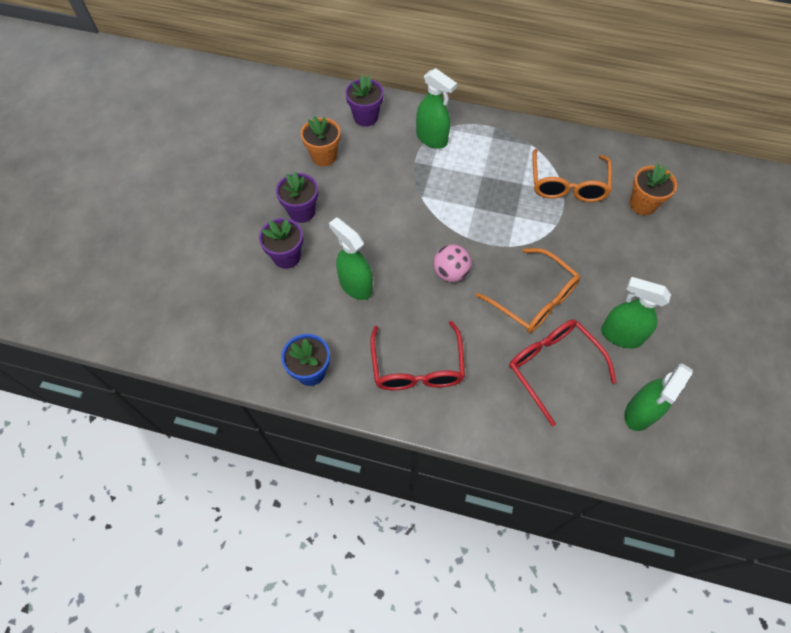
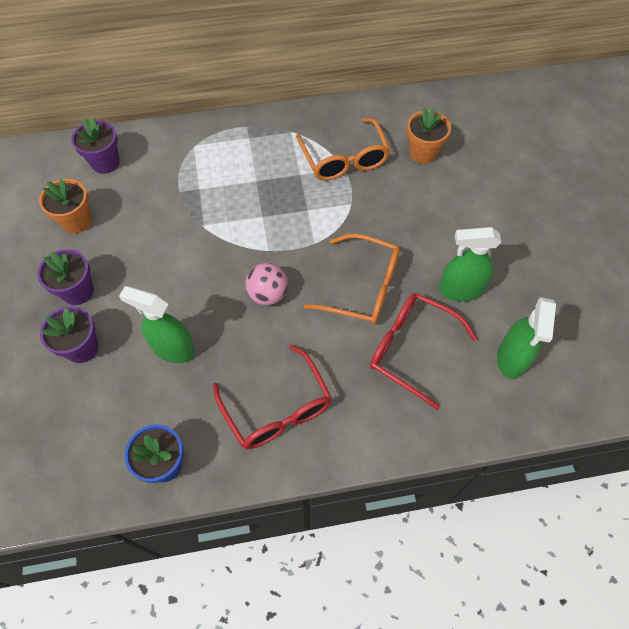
camera: 25 degrees left, 0 degrees up
(432, 139) = (187, 161): green spray bottle -> none

